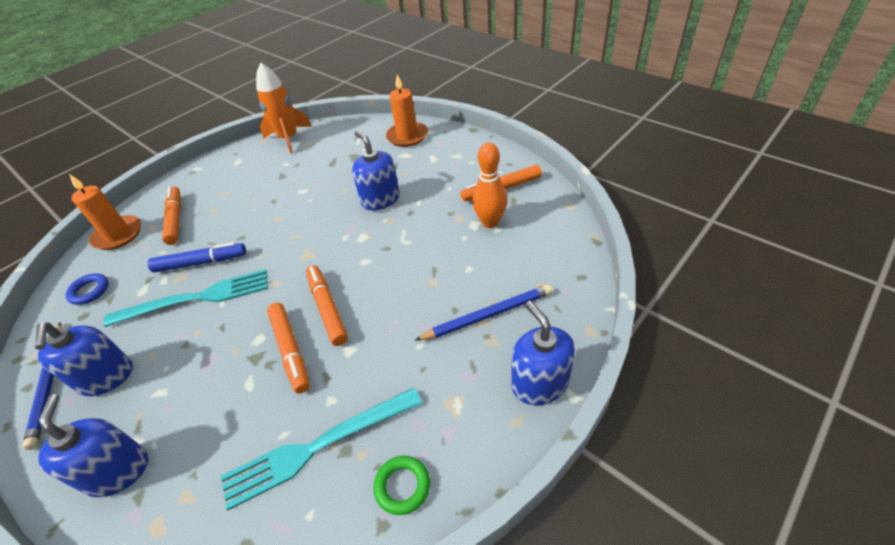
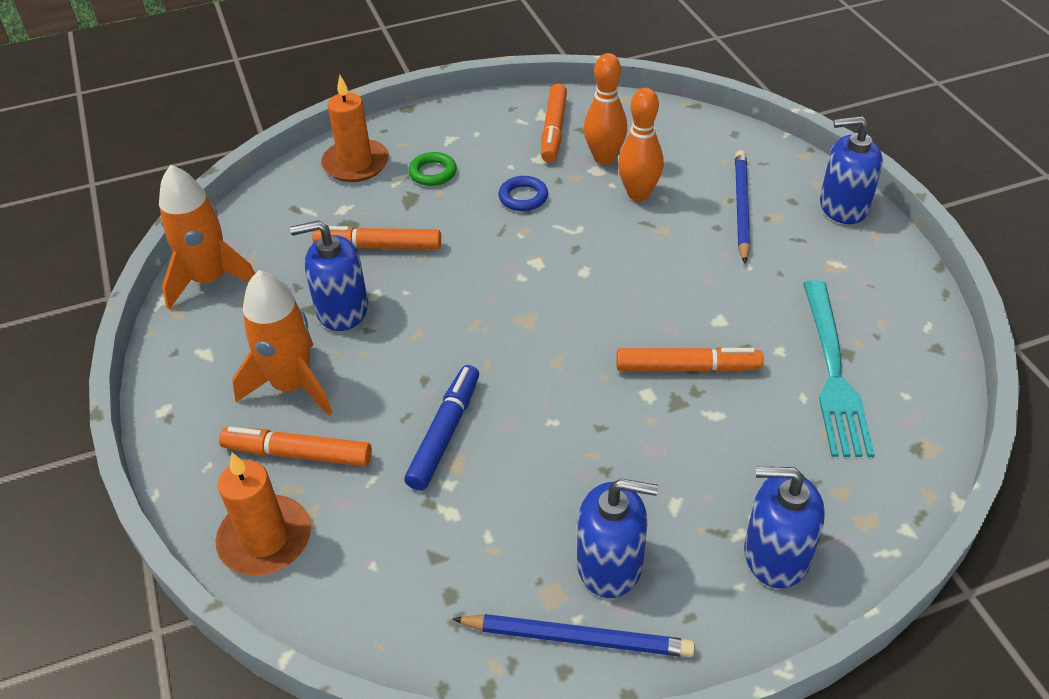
camera: 65 degrees left, 0 degrees up
(89, 291) = (394, 584): blue ring -> blue ring (523, 197)
(196, 298) = (522, 448): turquoise fork -> none
(223, 196) = (292, 385): none -> orange rocket
(327, 308) = (641, 322): orange marker -> orange marker (378, 246)
(380, 199) = (475, 226): blue soap dispenser -> blue soap dispenser (342, 309)
(402, 486) = (905, 324): green ring -> green ring (433, 173)
(463, 254) = (638, 194): none -> orange bowling pin

